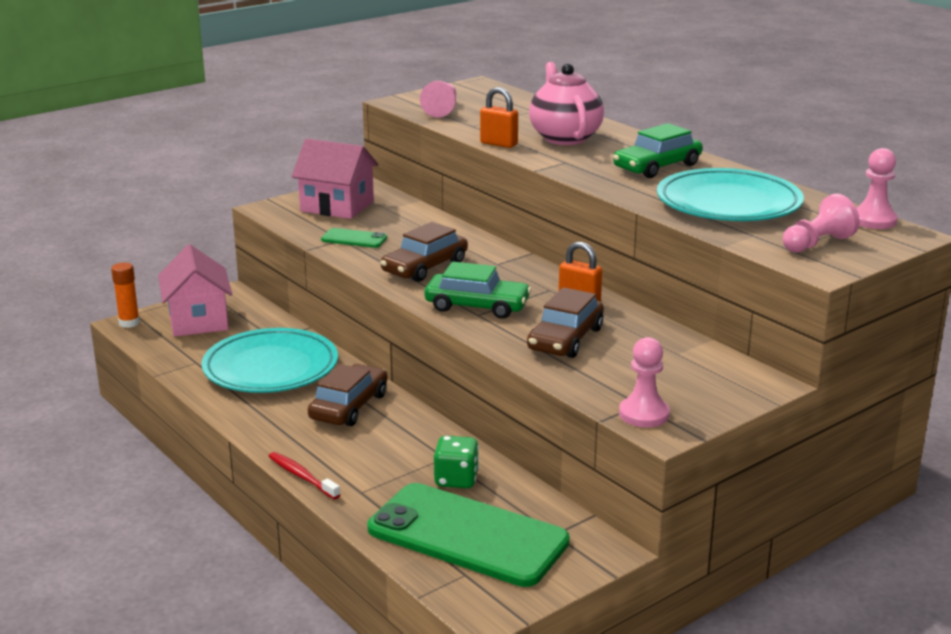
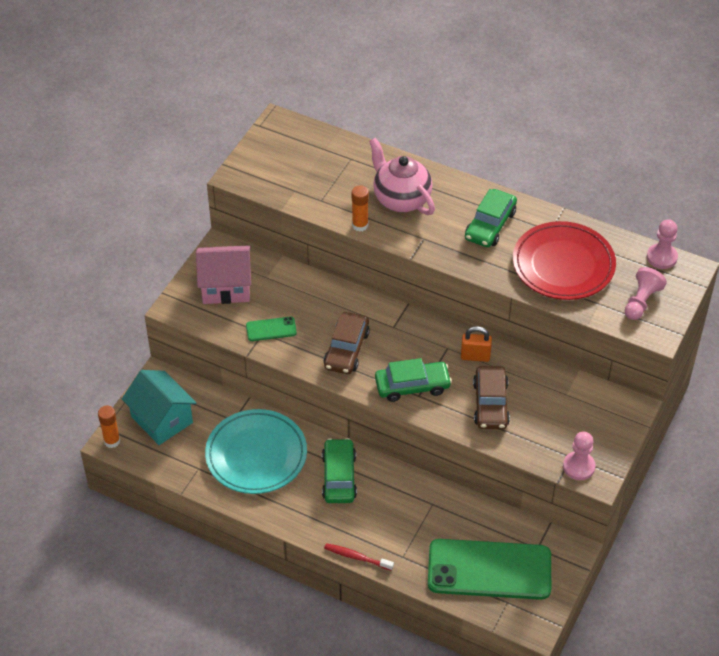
camera: 25 degrees left, 25 degrees up
(198, 321) = (162, 419): pink house -> turquoise house
(349, 406) = (339, 477): brown car -> green car
(441, 110) = (281, 180): pink pawn -> none
(456, 479) = (453, 522): green dice -> none
(499, 144) = (360, 225): orange padlock -> orange glue stick
(728, 203) = (563, 265): turquoise plate -> red plate

